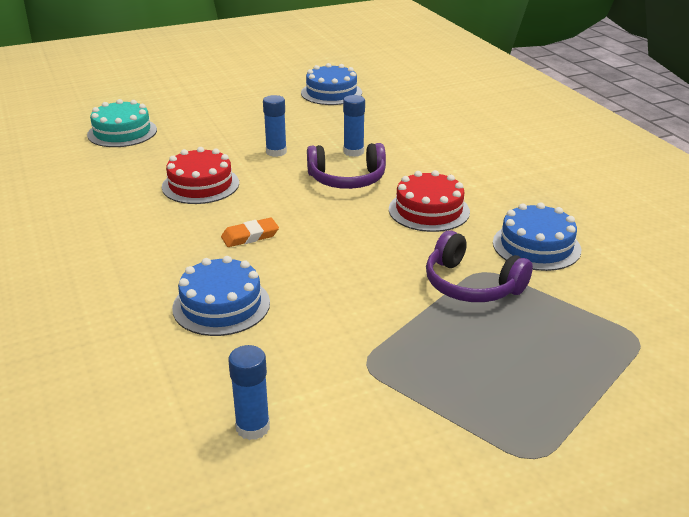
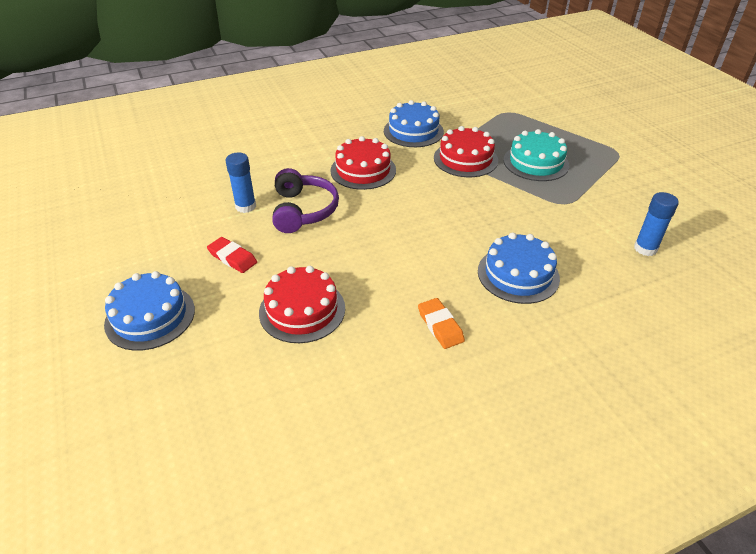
camera: 90 degrees left, 10 degrees up
(122, 132) = (125, 412): turquoise cake -> turquoise cake (536, 162)
(250, 236) = (408, 265): orange eraser -> orange eraser (440, 326)
(276, 152) = (232, 258): blue glue stick -> red eraser
(331, 93) = (82, 221): blue cake -> blue cake (150, 316)
(471, 285) = (465, 159): purple headphones -> red cake

